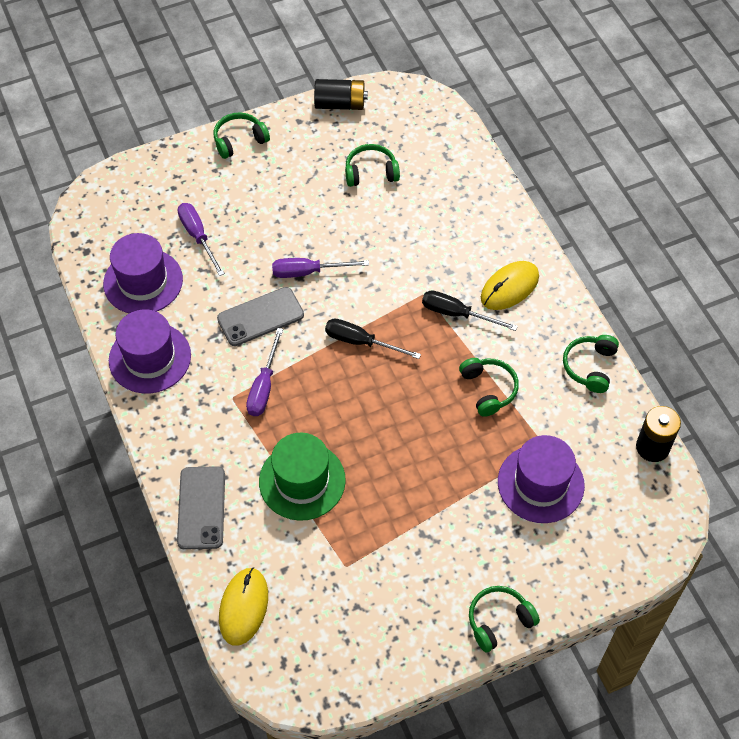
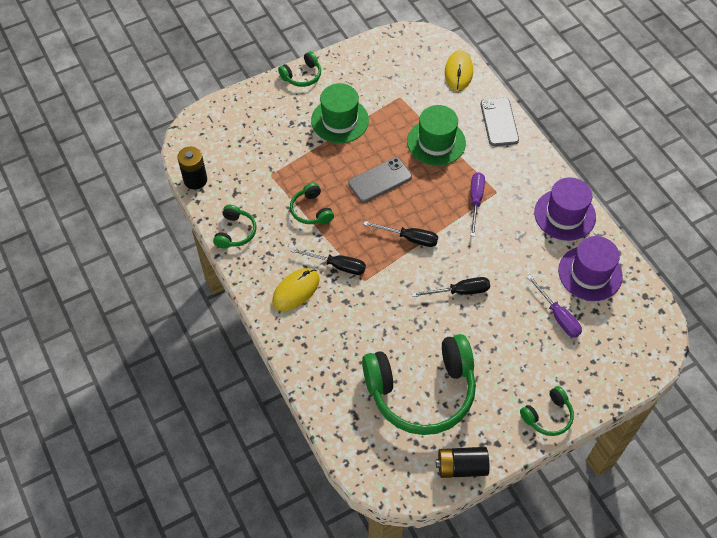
camera: 175 degrees right, 0 degrees up
(260, 317) = (490, 251): grey phone -> grey phone (380, 180)
(308, 272) = (460, 291): purple screwdriver -> black screwdriver
(371, 172) = (421, 391): green headphones -> green headphones, size x2.24
(442, 530) = (340, 120): none -> green hat
(540, 483) = (274, 152): purple hat -> none

